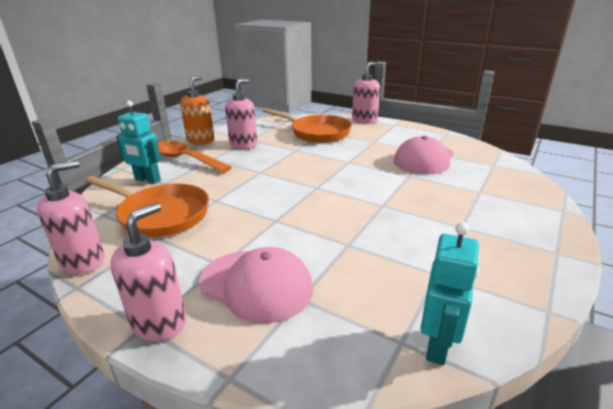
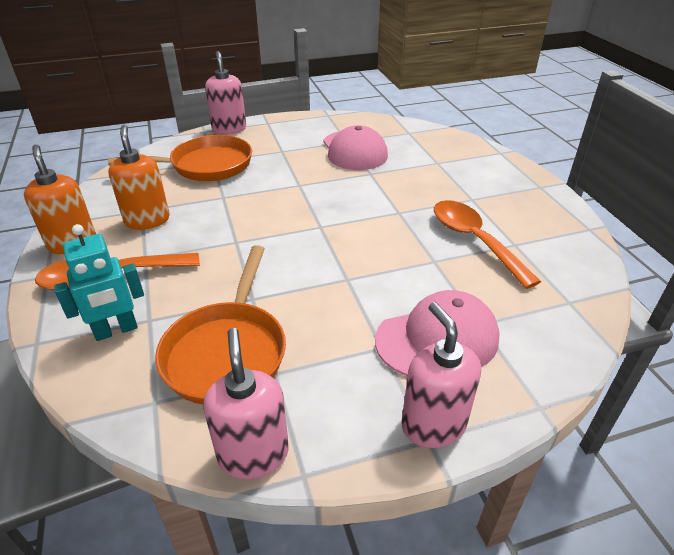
camera: 50 degrees left, 10 degrees up
(160, 215) = (227, 352): orange pan -> orange pan turned 120 degrees clockwise
(243, 144) = (147, 220): pink soap dispenser -> orange soap dispenser
(405, 251) = (474, 240): none -> orange spoon
(438, 345) = (585, 289): turquoise robot -> none

